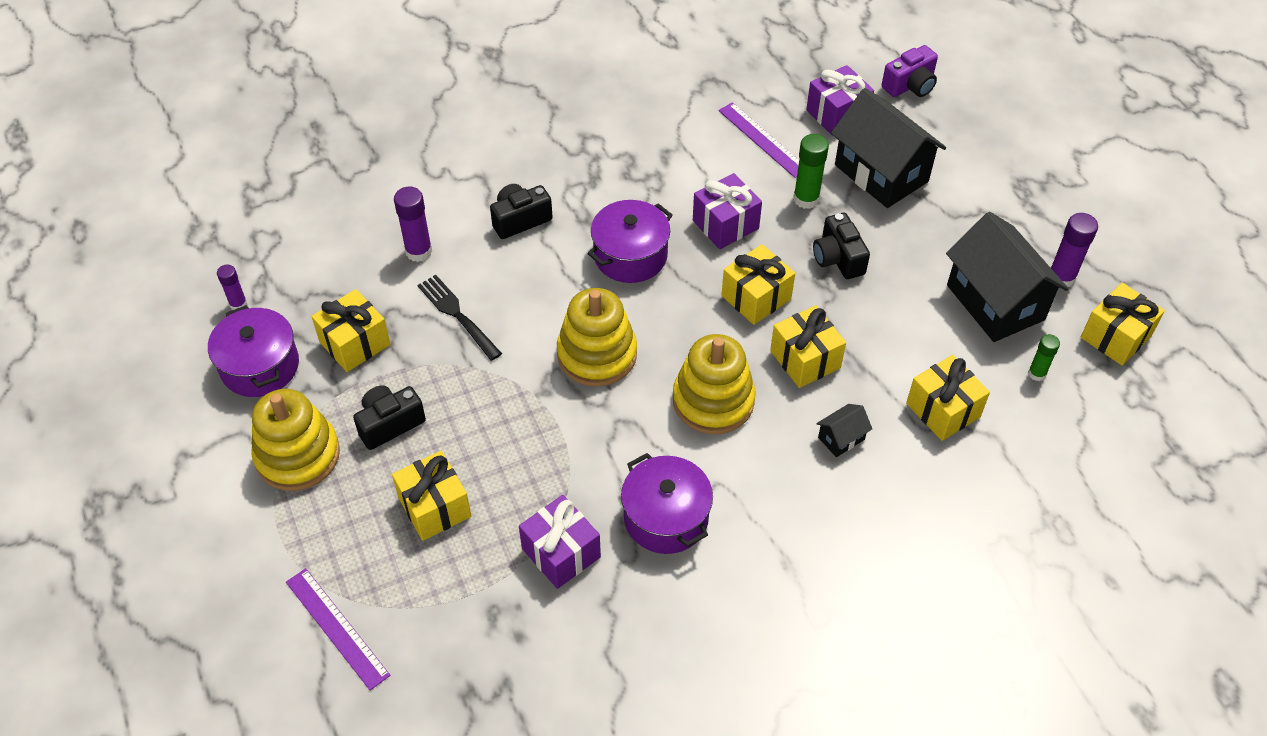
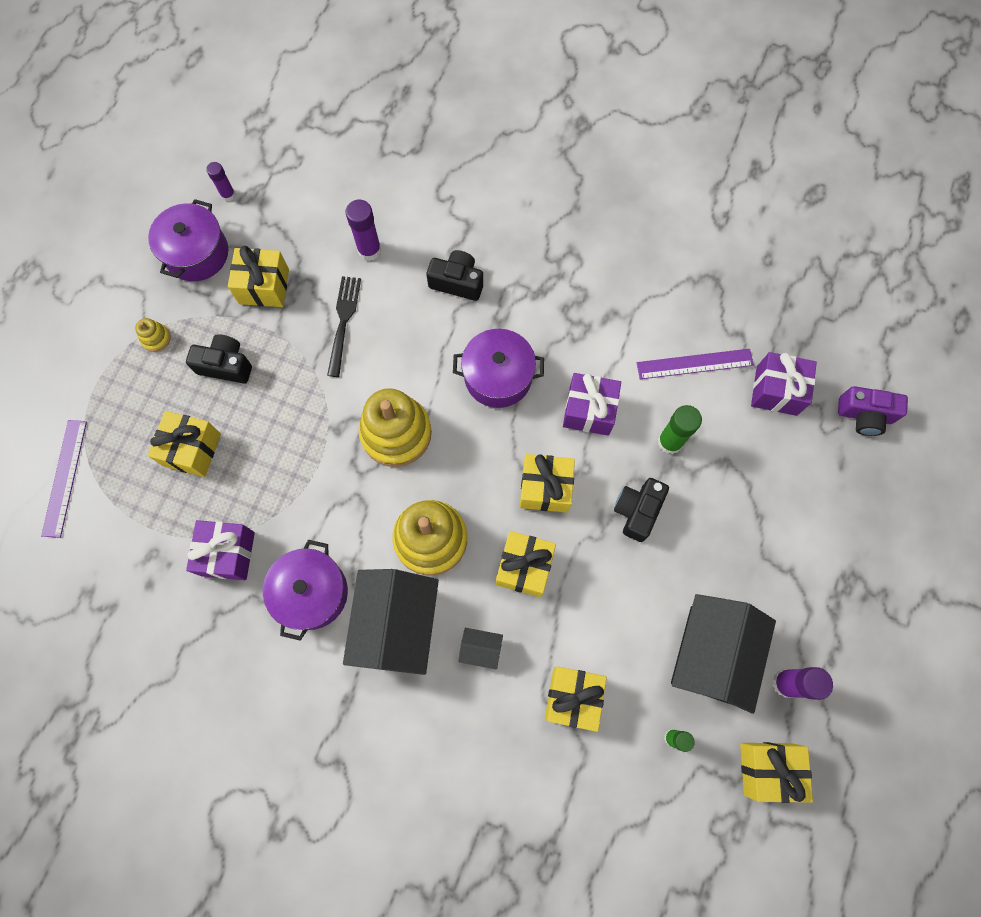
camera: 45 degrees right, 20 degrees up
(297, 455) = (156, 338): yellow stacking toy -> yellow stacking toy, size x0.43
(762, 139) = (694, 364): purple ruler -> purple ruler turned 75 degrees clockwise
(881, 173) = (751, 471): black house -> black house (397, 625)

